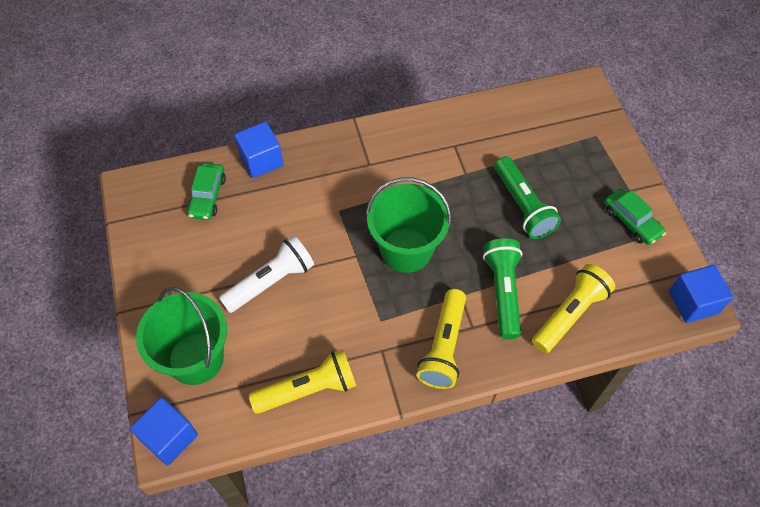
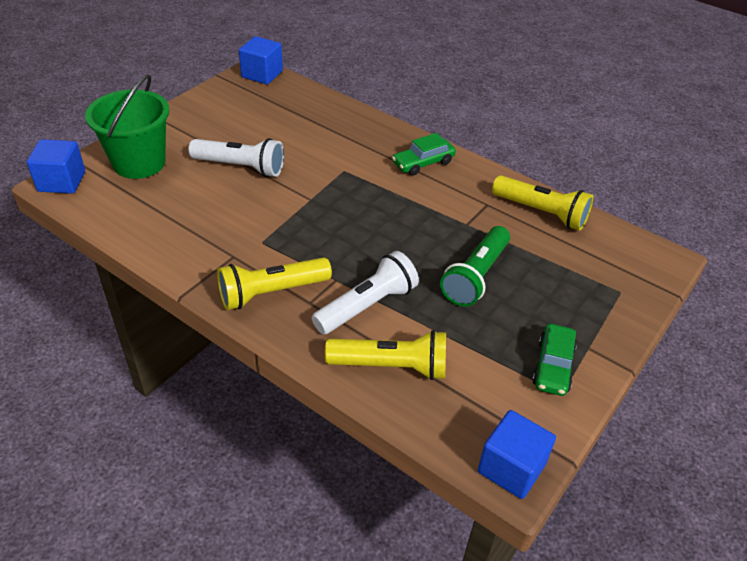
camera: 50 degrees right, 15 degrees down
(207, 196) = (284, 104): green car -> green car (423, 163)
(261, 160) = (345, 112): blue cube -> blue cube (262, 74)
(308, 389) = (159, 231): yellow flashlight -> yellow flashlight (541, 213)
(406, 250) = (347, 224): green bucket -> none
(503, 292) = (367, 306): green flashlight -> white flashlight

